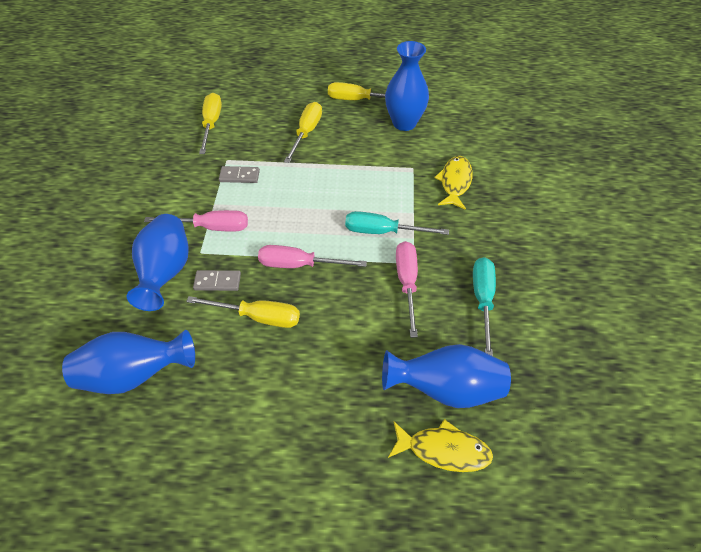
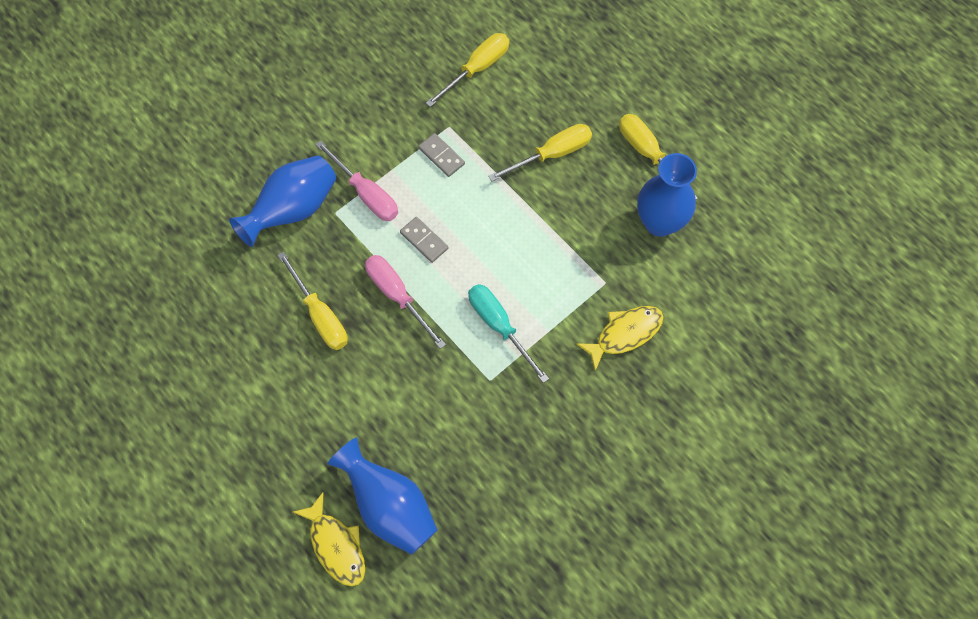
camera: 45 degrees right, 15 degrees up
(134, 375) = (195, 284): blue vase -> none
(217, 282) = (321, 254): grey domino -> grey domino (424, 240)
(407, 283) = (462, 393): pink screwdriver -> none
(482, 300) = (504, 466): turquoise screwdriver -> none

